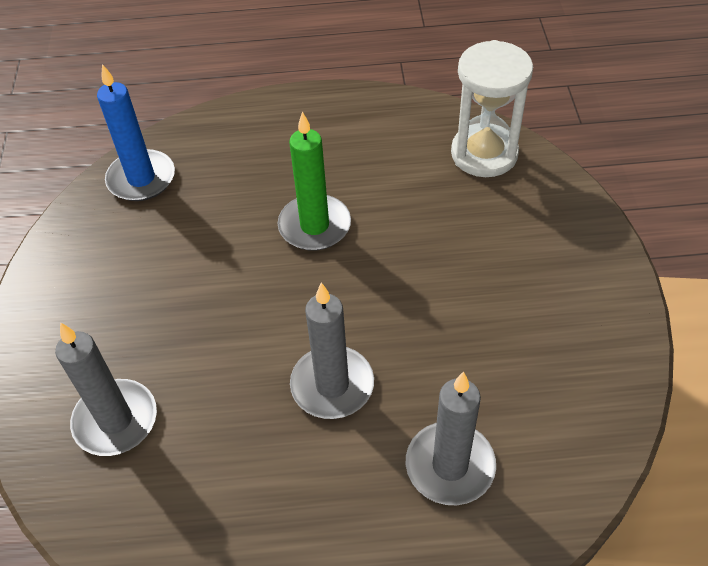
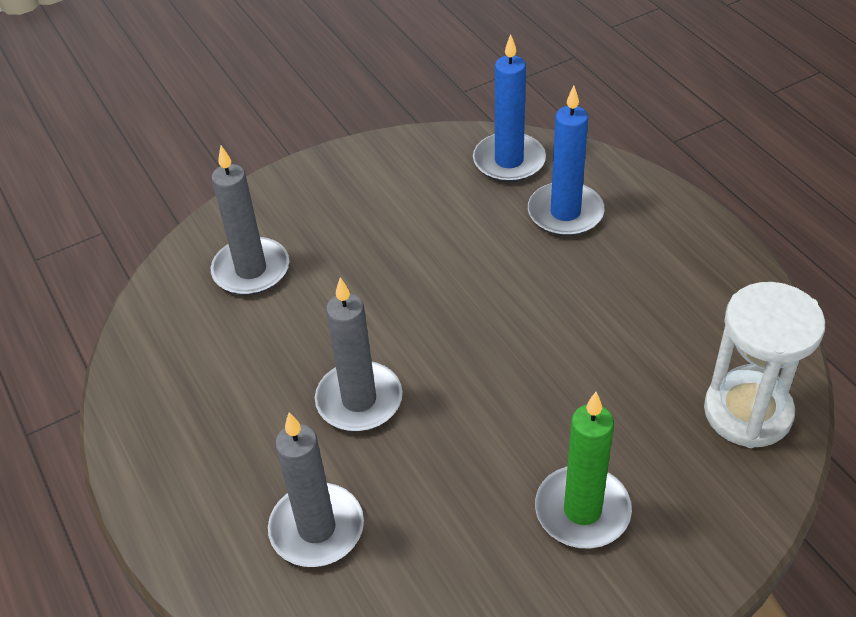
camera: 65 degrees right, 5 degrees down
(229, 168) = (565, 213): none -> blue candle
(314, 226) = (538, 307): green candle -> green candle (582, 510)

